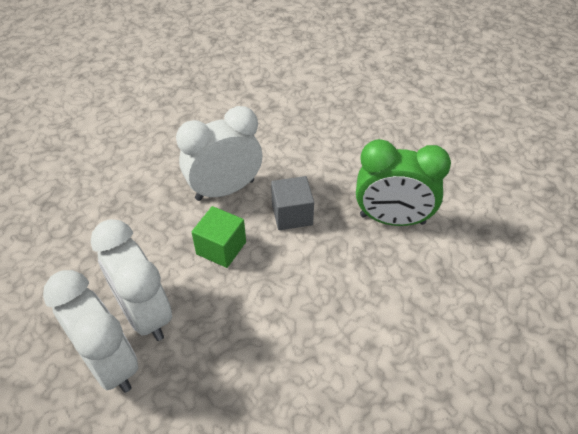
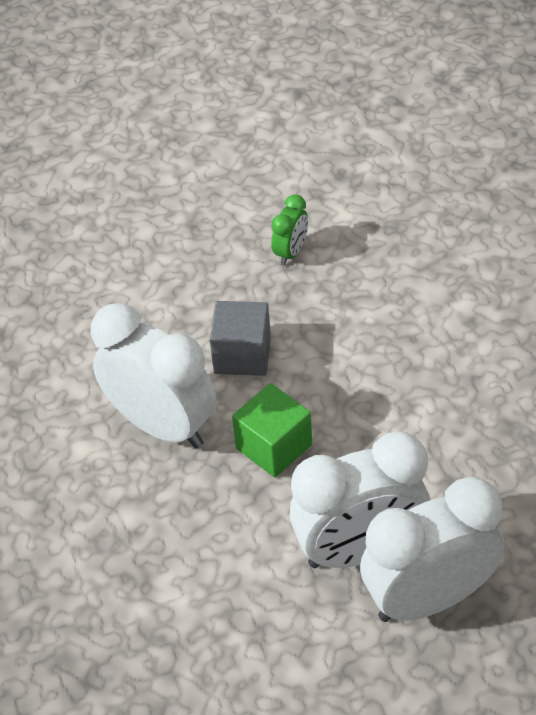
camera: 70 degrees left, 0 degrees up
(225, 190) = (162, 426): white clock -> white clock turned 135 degrees clockwise
(392, 219) = (291, 252): green clock -> green clock, size x0.46

